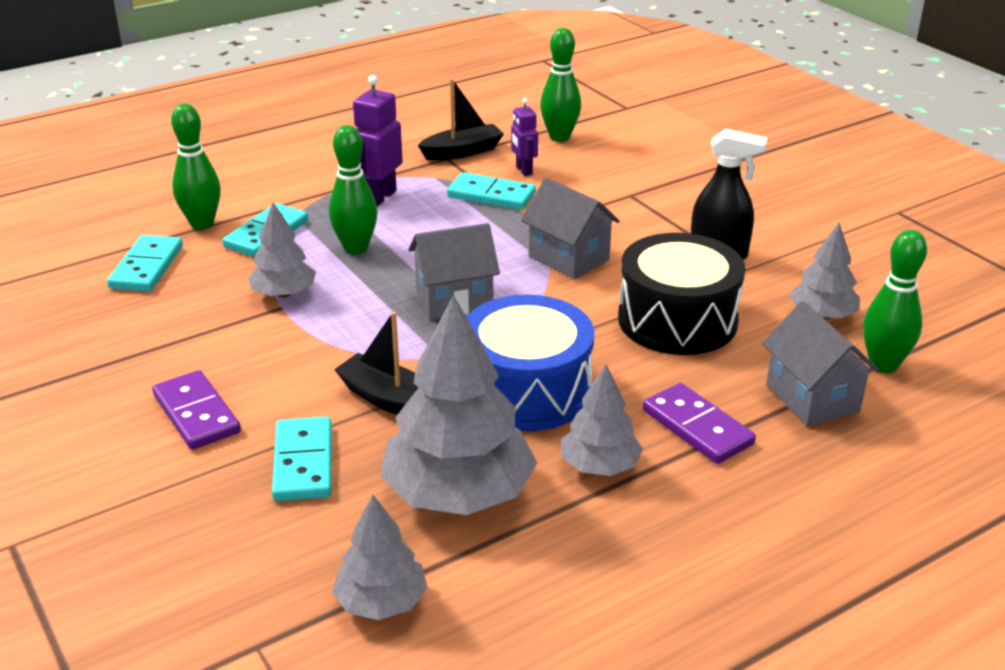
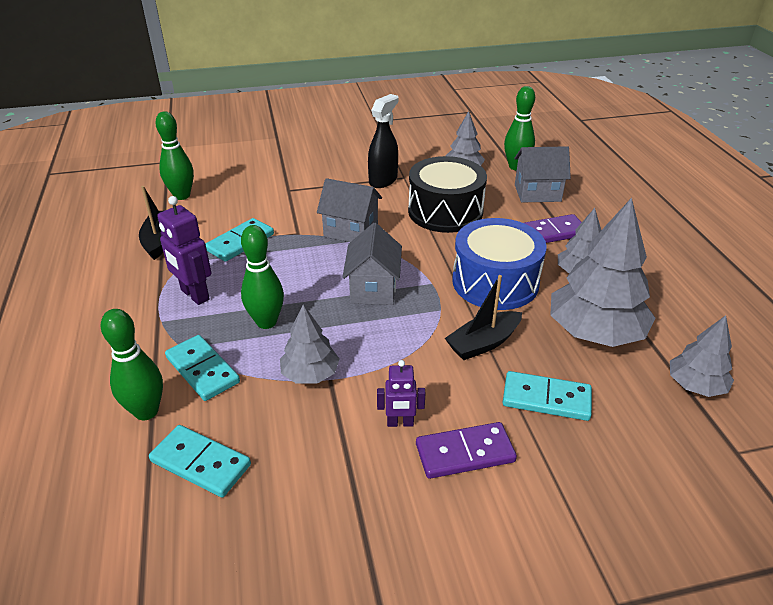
camera: 70 degrees left, 5 degrees up
(523, 170) = (216, 221): purple robot -> purple robot (400, 423)
(569, 258) = (351, 231): grey house -> grey house turned 45 degrees clockwise

